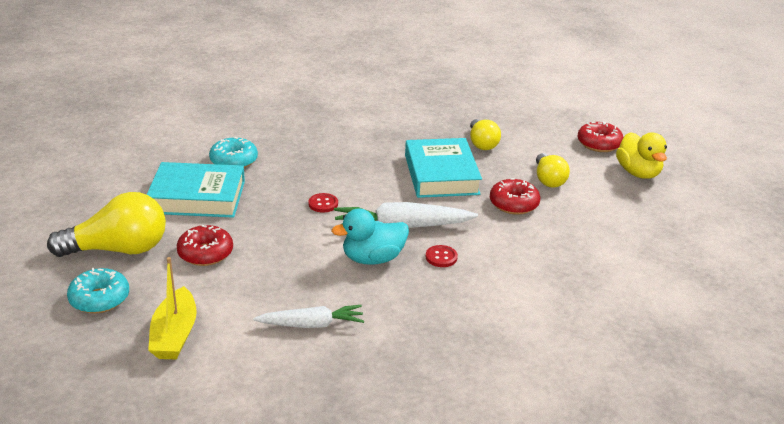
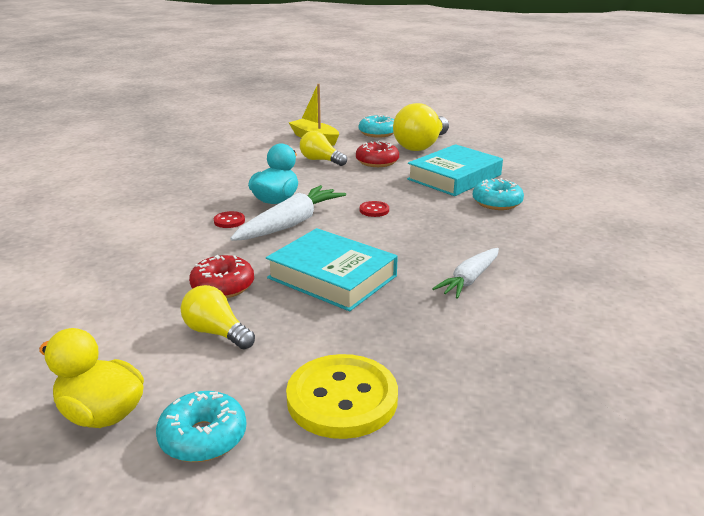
camera: 135 degrees right, 5 degrees down
(311, 324) = (255, 164): white carrot -> white carrot (469, 280)
(482, 143) = (352, 336): yellow light bulb -> yellow light bulb (320, 160)
(525, 127) = (342, 399): none -> yellow button
(599, 144) = (203, 437): red donut -> turquoise donut

